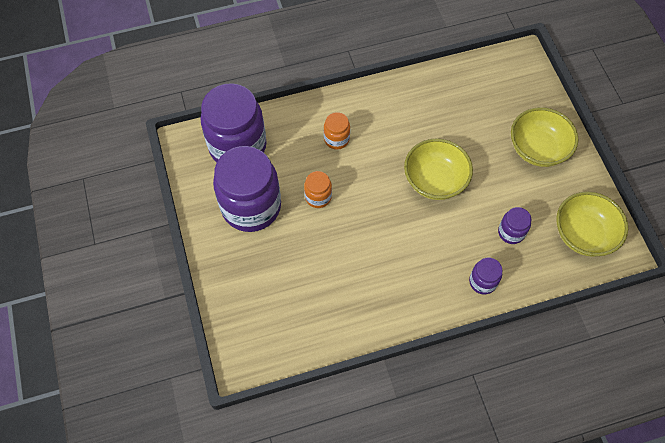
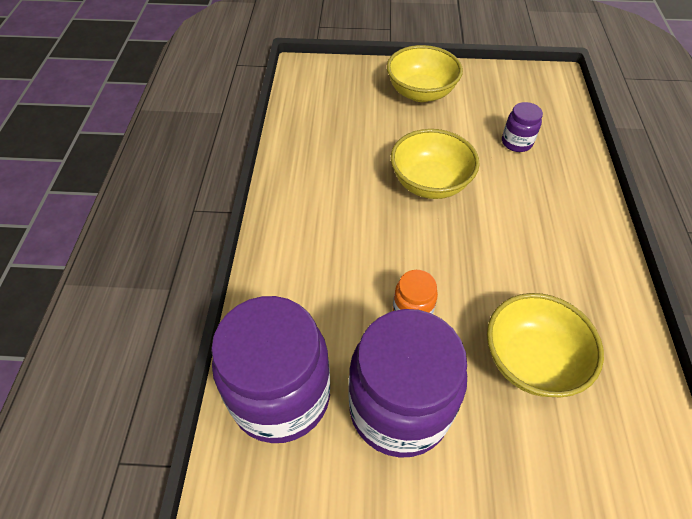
camera: 70 degrees left, 10 degrees down
(336, 139) = (328, 261): orange jar -> none
(482, 282) = (574, 184): purple jar -> none
(583, 234) = (531, 94): yellow bowl -> yellow bowl (531, 360)

